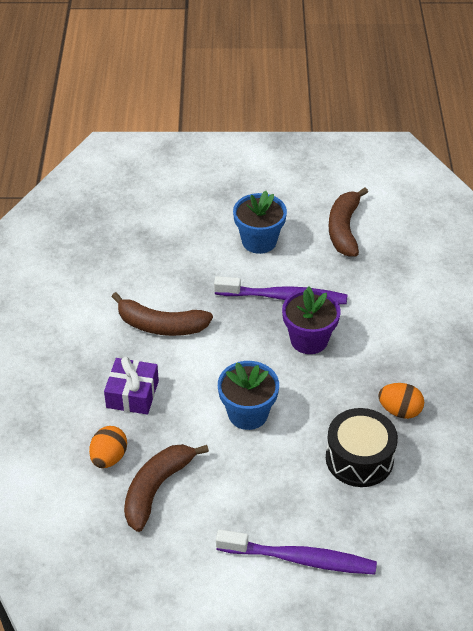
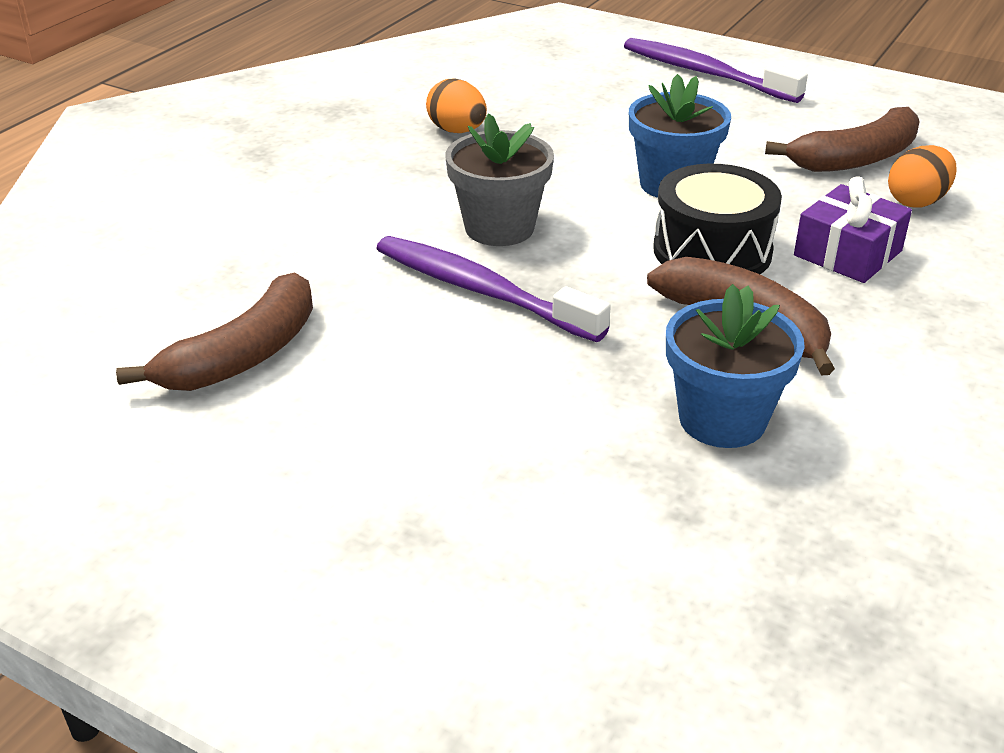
camera: 150 degrees left, 10 degrees down
(259, 241) = (433, 396): blue flower pot -> blue flower pot (722, 419)
(309, 340) = (499, 228): purple flower pot -> grey flower pot
(359, 458) = (558, 112): black drum -> black drum (712, 251)

